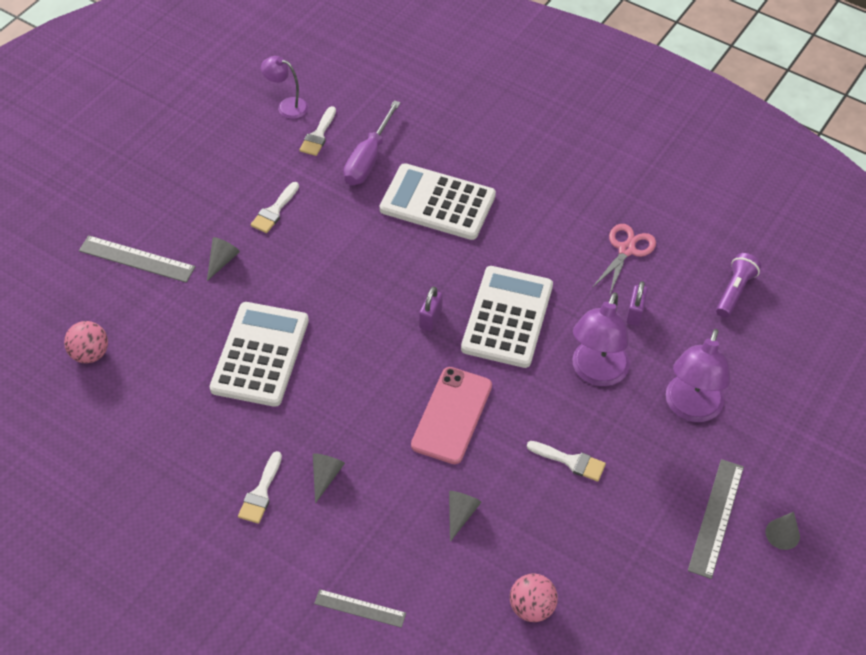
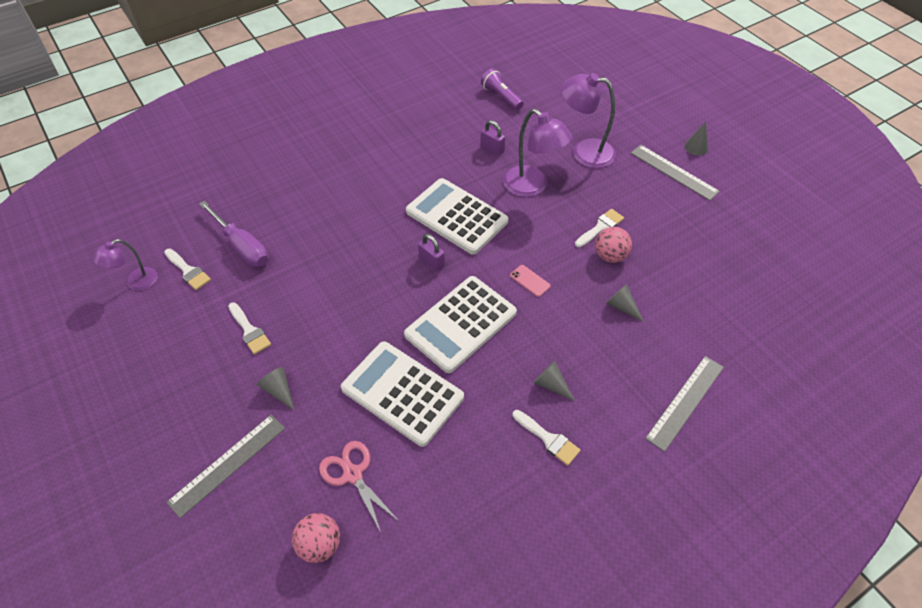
camera: 65 degrees left, 0 degrees up
(360, 608) = (685, 402): grey ruler -> grey ruler, size x1.54
(437, 203) = (320, 218): white calculator -> white calculator (461, 324)
(452, 415) = (530, 281): pink phone -> pink phone, size x0.45
(531, 607) = (714, 293): pink ball -> pink ball (610, 256)
(626, 250) = (435, 133): pink scissors -> pink scissors (352, 474)
(690, 408) = (584, 152): purple lamp -> purple lamp turned 150 degrees clockwise

